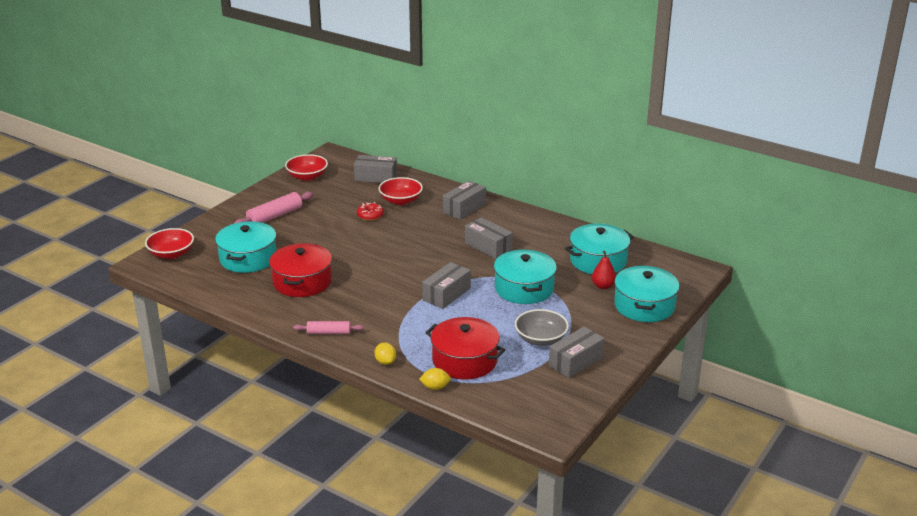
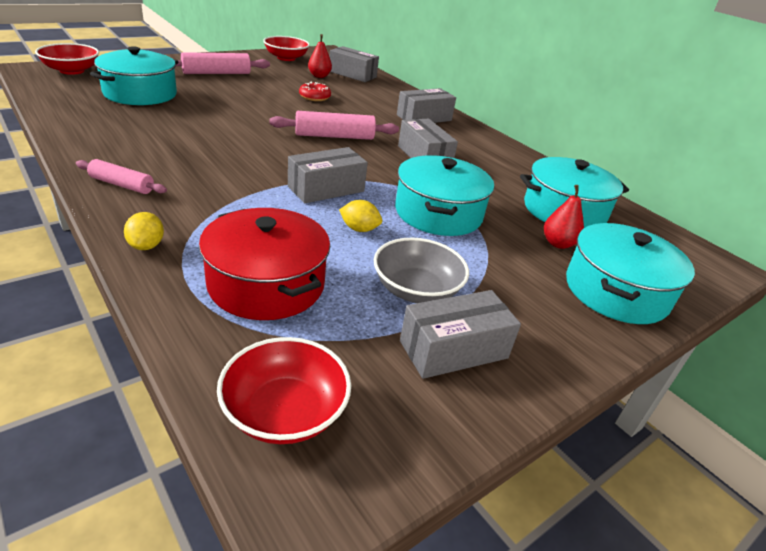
camera: 15 degrees right, 5 degrees up
(302, 282) = (167, 127): red pot -> none
(352, 189) = (319, 76): none -> red pear
(400, 200) = (360, 95): red bowl -> red bowl (285, 411)
(417, 250) = (334, 136): none -> pink rolling pin
(435, 387) = (174, 312): yellow lemon -> yellow lemon (359, 229)

